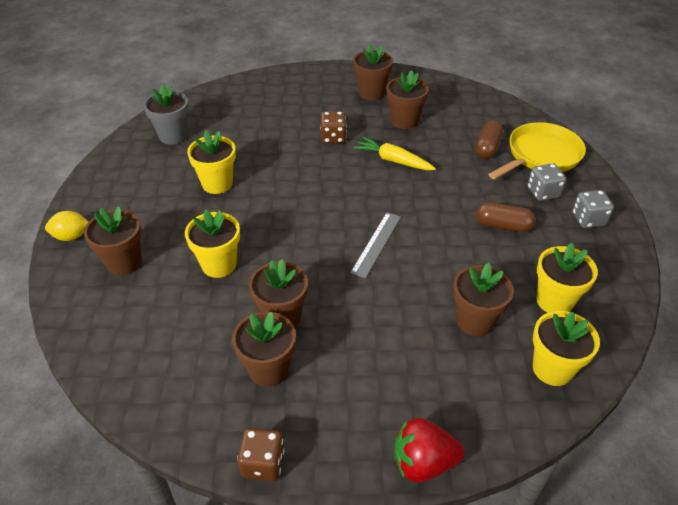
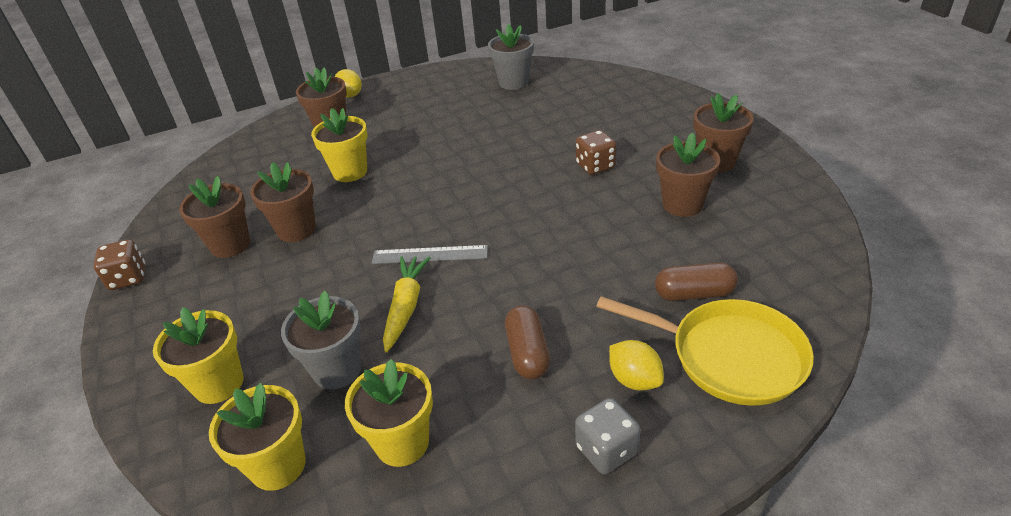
camera: 70 degrees right, 5 degrees down
(217, 184) = (461, 129): yellow flower pot -> yellow flower pot (219, 384)
(393, 160) = (590, 221): yellow carrot -> yellow carrot (406, 307)
(423, 463) = (131, 381): red strawberry -> none
(474, 321) = (337, 370): brown flower pot -> grey flower pot
(543, 192) = (634, 379): grey dice -> yellow lemon

